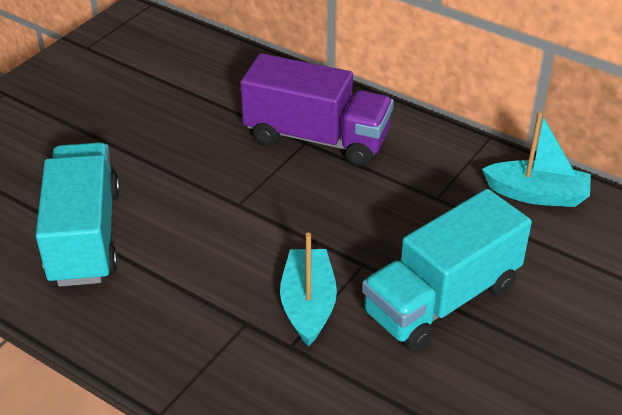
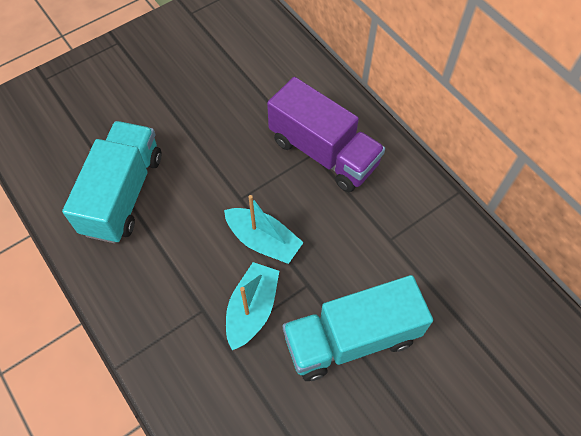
camera: 20 degrees right, 20 degrees up
(537, 194) = (471, 262): turquoise boat -> turquoise boat (263, 241)

